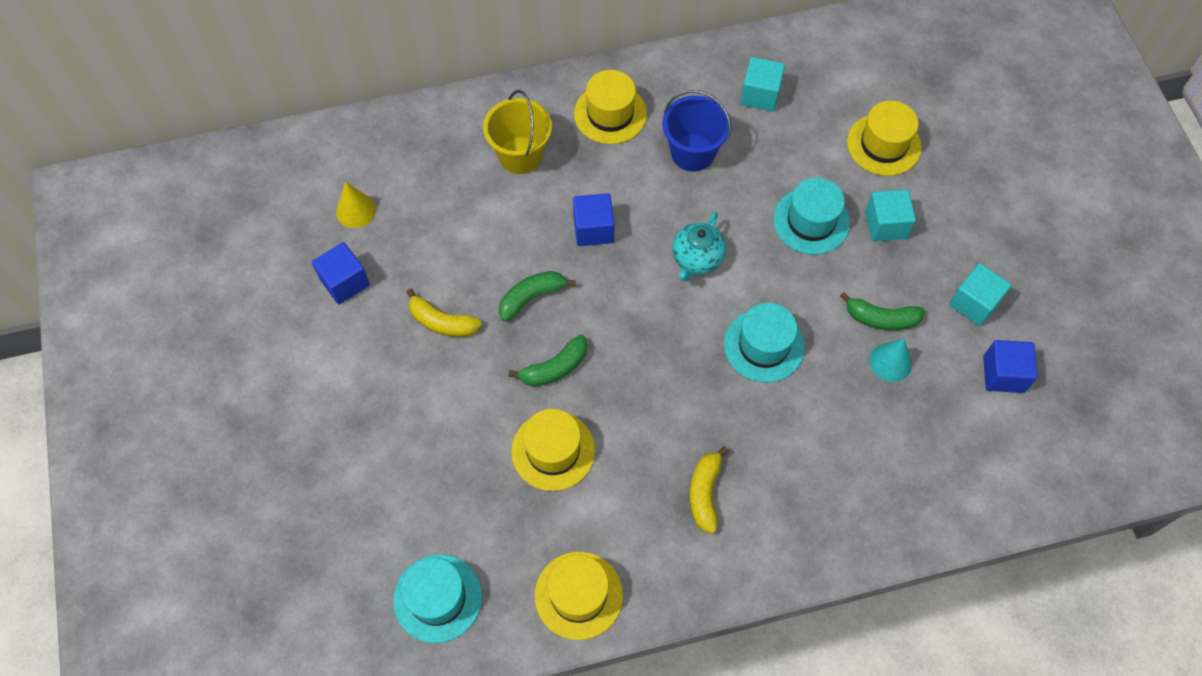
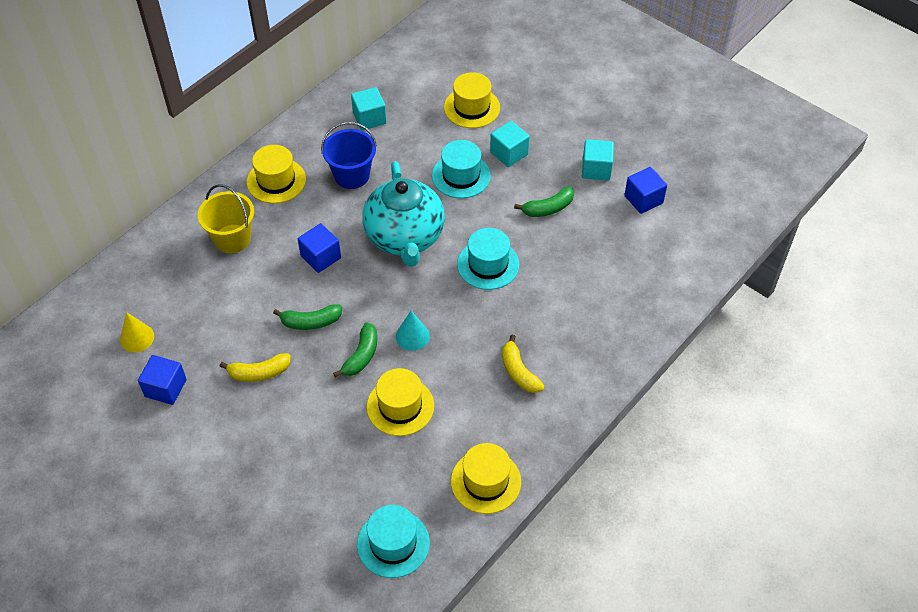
camera: 35 degrees left, 10 degrees down
(531, 297) = (311, 322): green banana -> green banana turned 120 degrees counterclockwise
(697, 259) = (405, 237): turquoise teapot -> turquoise teapot, size x1.93
(890, 362) = (573, 230): turquoise cone -> turquoise cone (412, 336)

